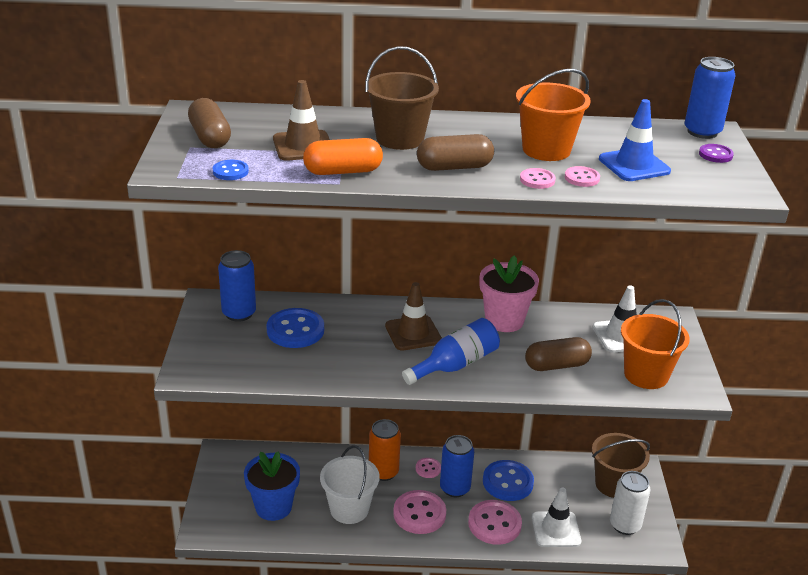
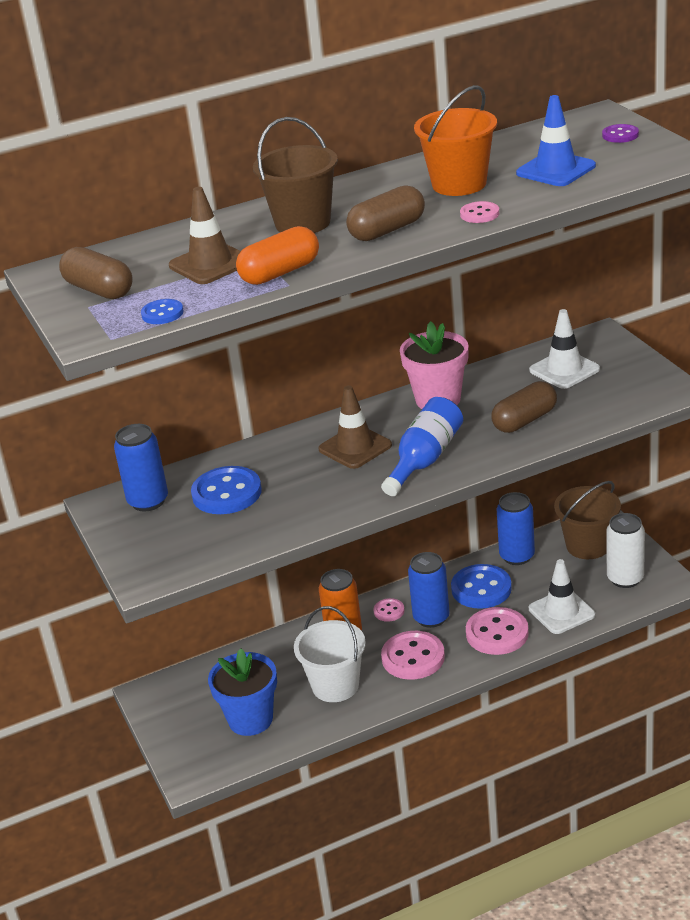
camera: 20 degrees left, 0 degrees up
(582, 178) = (519, 198): pink button -> none
(646, 375) = (616, 395): orange bucket -> none
(702, 132) = (588, 118): blue can -> blue can (517, 556)

